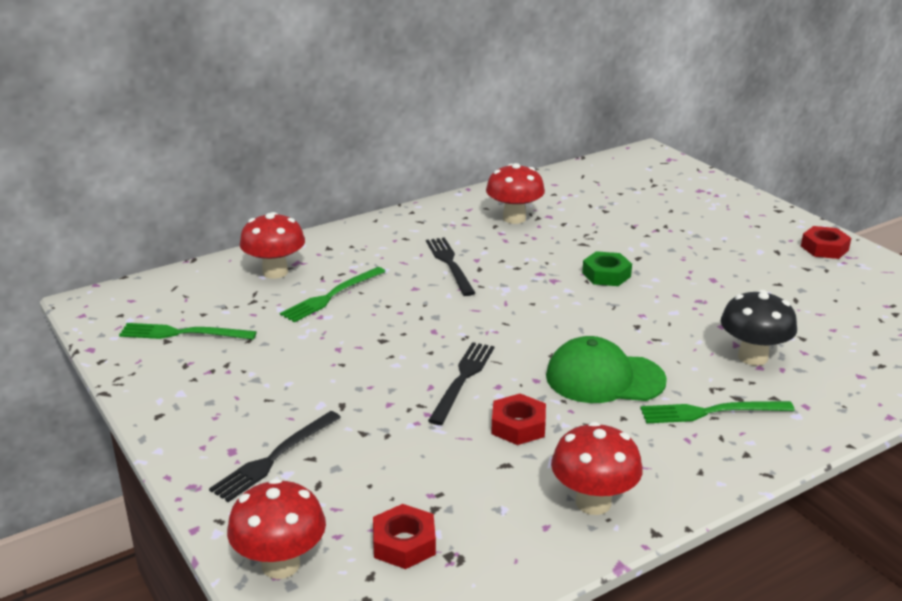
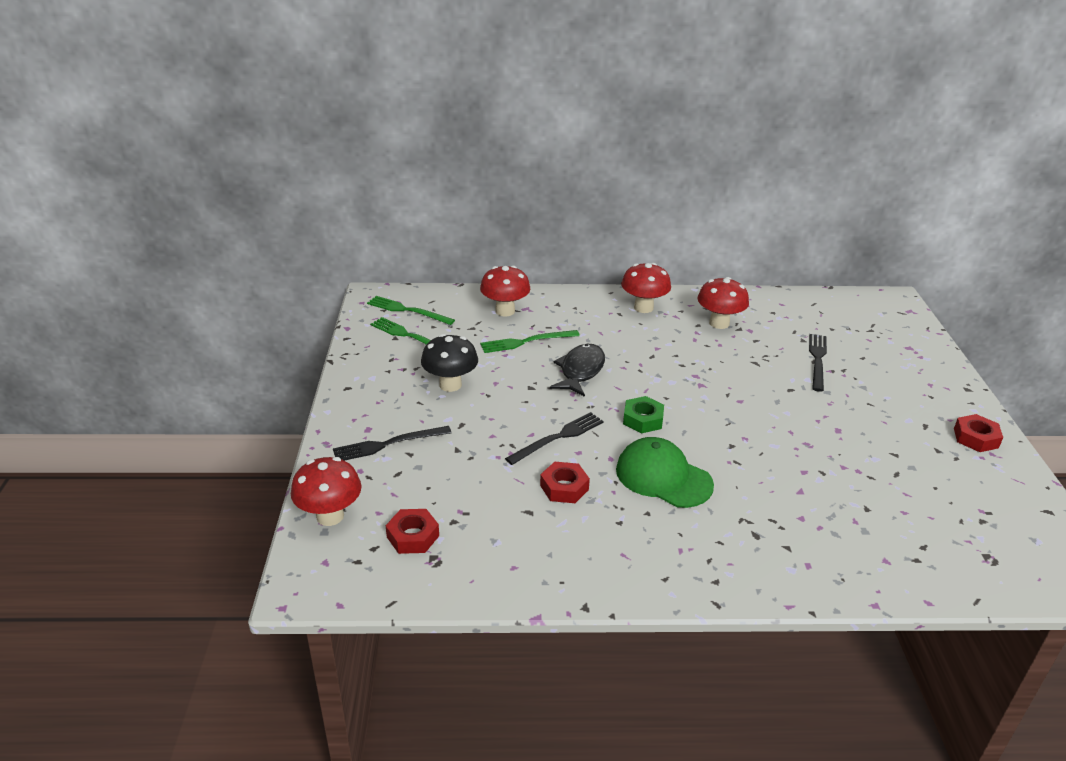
camera: 30 degrees right, 5 degrees up
(420, 306) = (580, 371): none -> black fish
(450, 264) = (633, 345): black fork -> black fork (817, 360)
(593, 502) = (562, 565): red mushroom -> red mushroom (643, 308)
(606, 275) = (748, 395): green nut -> green nut (643, 419)
(711, 412) = (721, 537): green fork -> green fork (407, 310)
(752, 357) = (803, 507): black mushroom -> black mushroom (450, 385)

